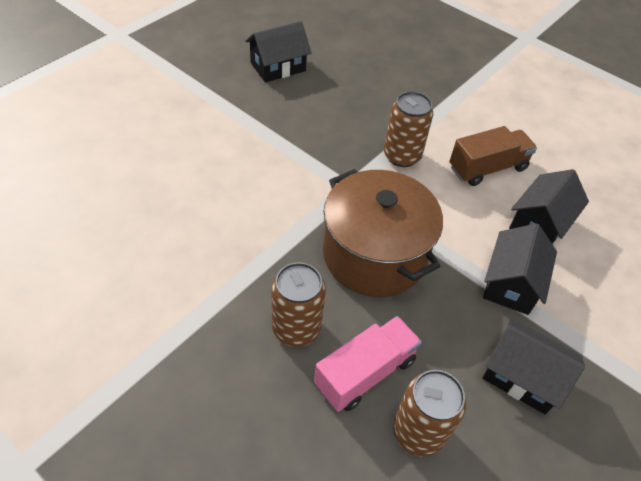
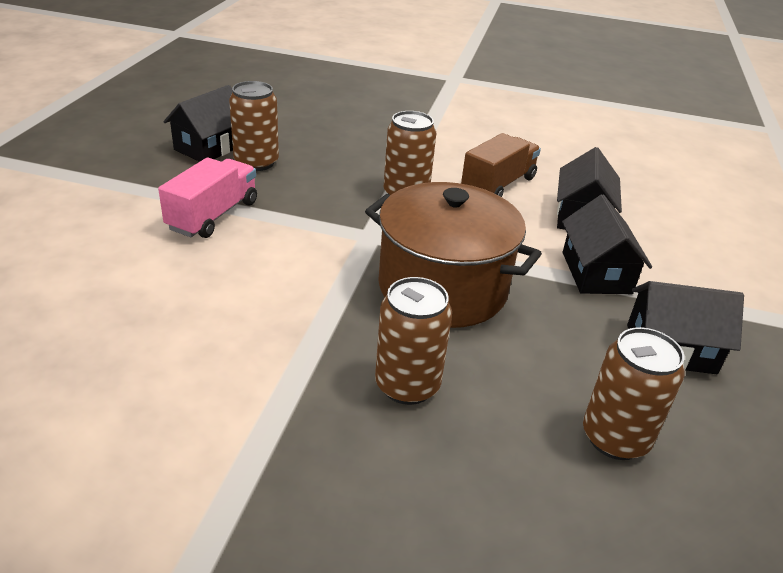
camera: 25 degrees left, 15 degrees down
(304, 91) = (256, 162): none -> brown can
(365, 373) = (516, 402): pink truck -> pink truck (213, 215)

